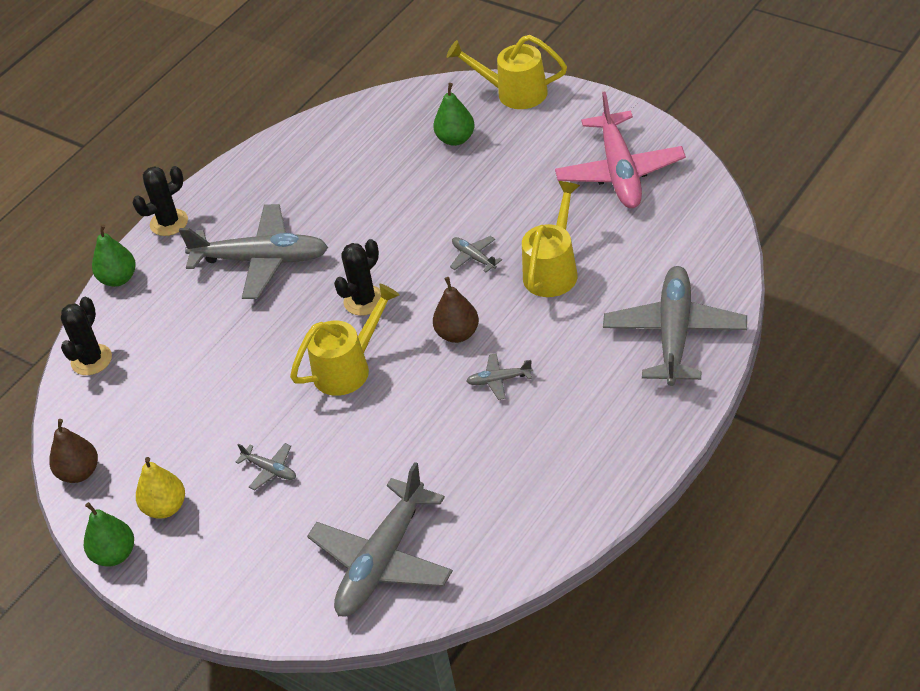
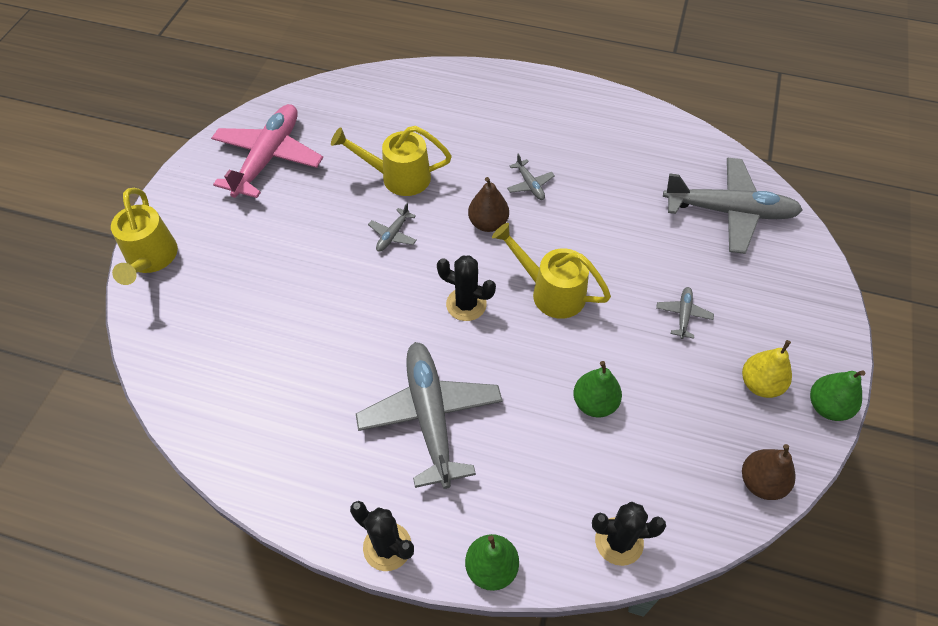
camera: 115 degrees left, 10 degrees up
(456, 139) = (225, 291): green pear -> green pear (594, 403)
(620, 171) = (268, 158): pink plane -> pink plane turned 45 degrees counterclockwise
(675, 334) = (452, 95): grey plane -> none

